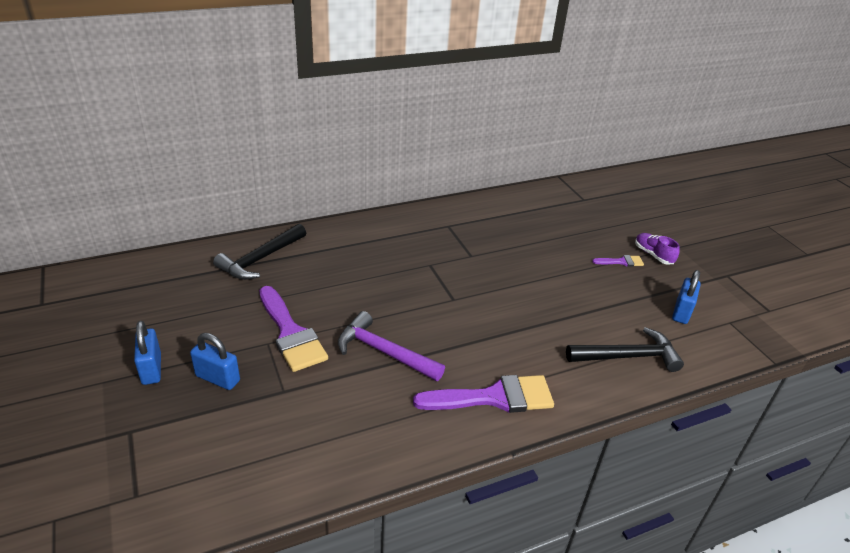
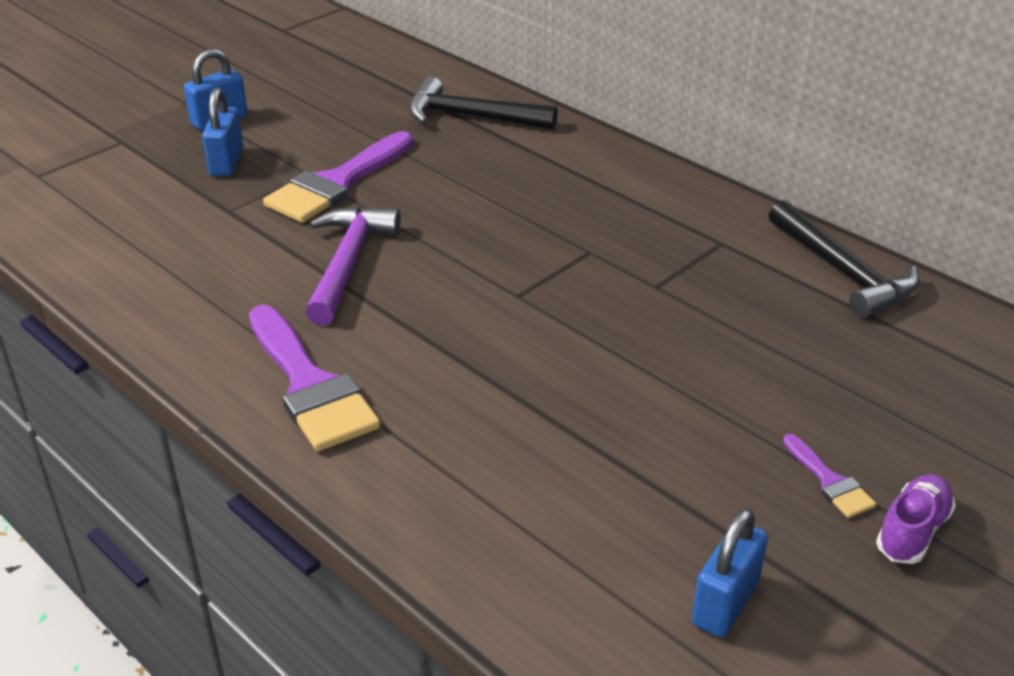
camera: 70 degrees right, 0 degrees up
(628, 356) = (512, 531): black hammer -> black hammer (843, 272)
(681, 312) = (725, 603): blue padlock -> blue padlock turned 60 degrees counterclockwise

